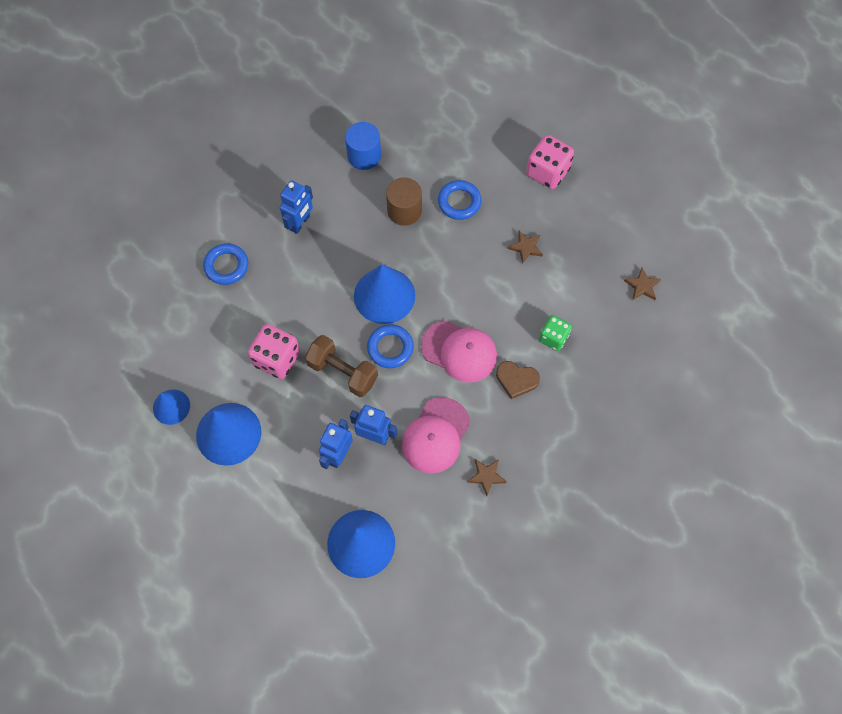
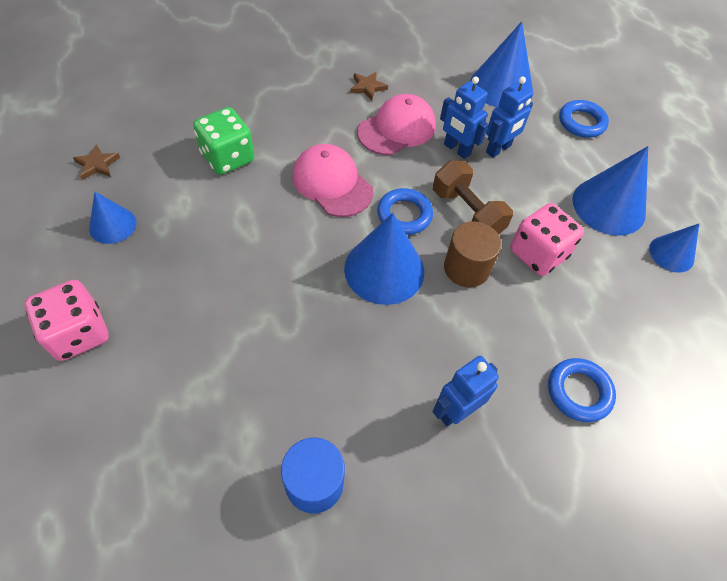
camera: 160 degrees left, 10 degrees down
(404, 210) = (302, 365): brown cylinder -> brown cylinder (466, 268)
(459, 202) = (223, 344): blue ring -> blue ring (581, 122)
(516, 380) = (291, 139): brown heart -> none
(526, 247) = (184, 253): brown star -> none
(553, 337) = (228, 158): green dice -> green dice, size x1.55
(588, 245) = (112, 225): none -> blue cone

